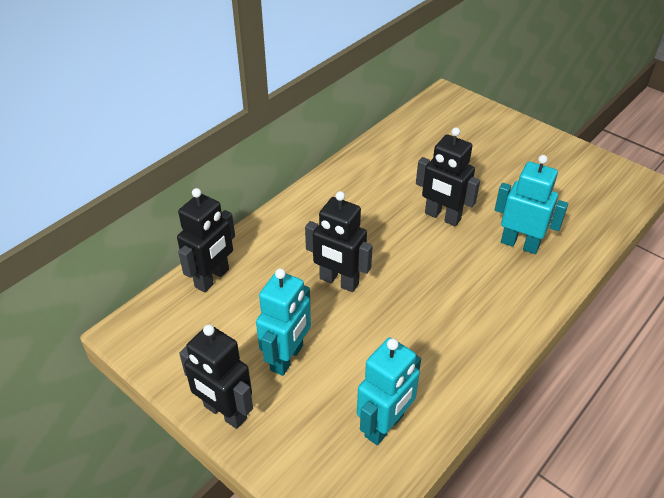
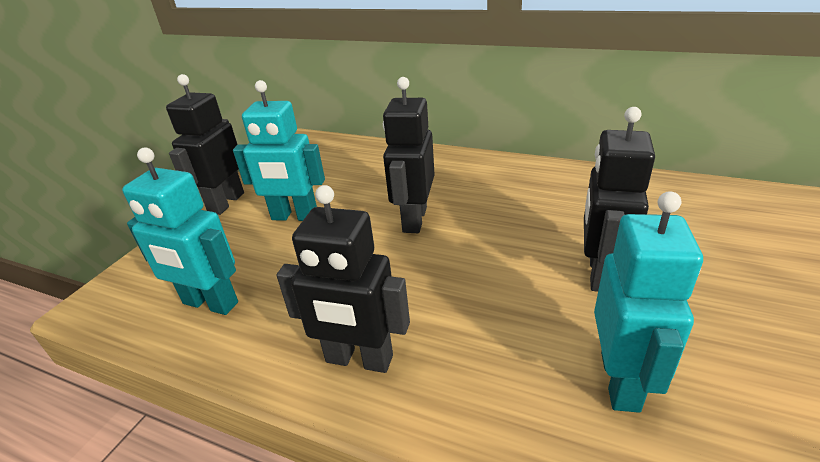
camera: 75 degrees right, 10 degrees down
(212, 278) = (379, 154): black robot -> black robot (359, 360)

